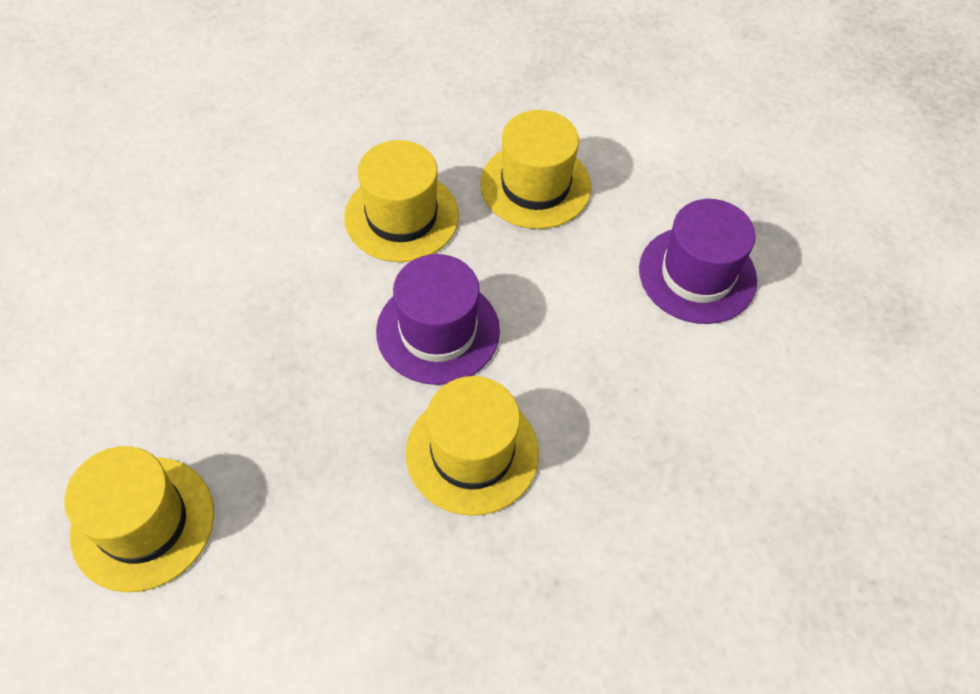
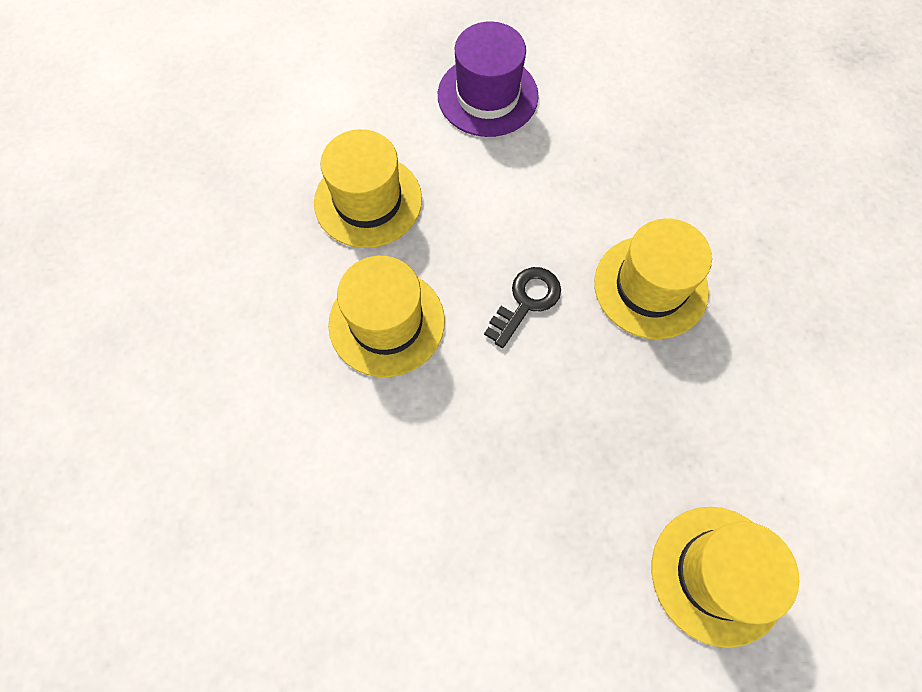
camera: 80 degrees left, 10 degrees up
(438, 331) = (526, 302): purple hat -> black key

